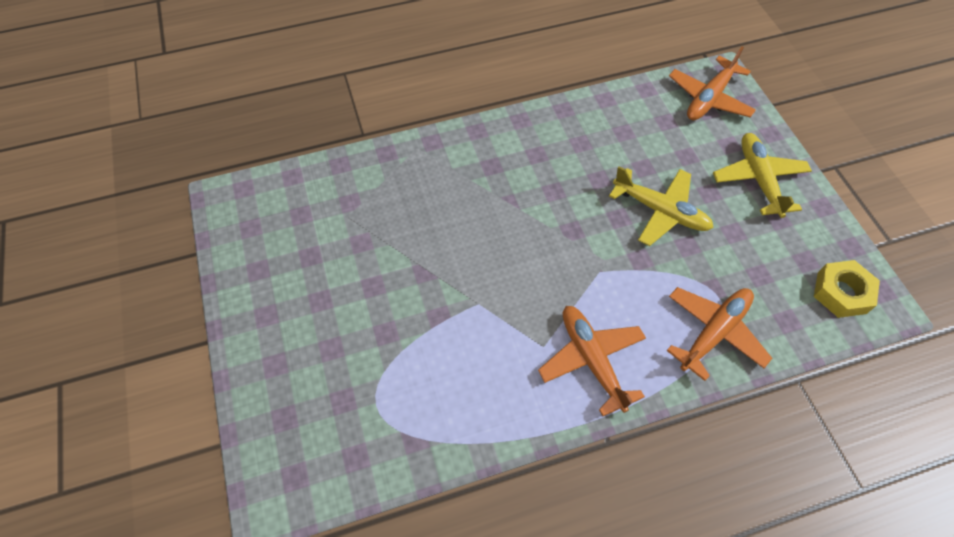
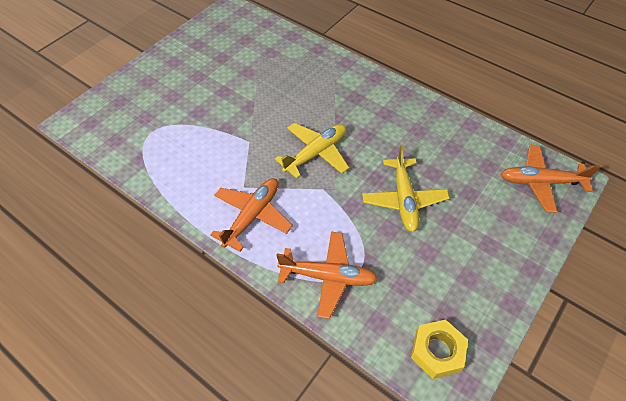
camera: 55 degrees right, 5 degrees down
(758, 179) = (494, 247): yellow plane -> yellow plane (316, 153)

